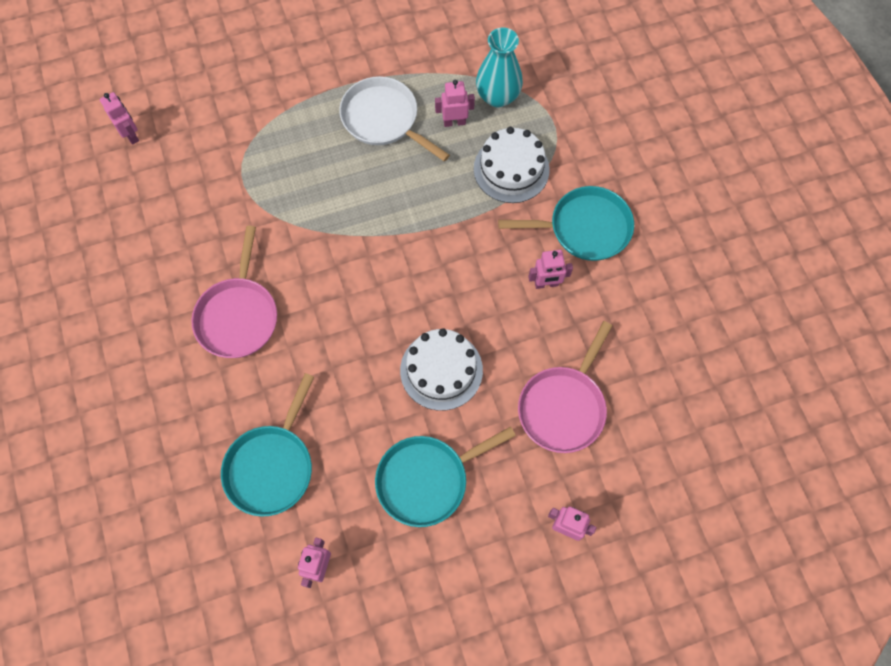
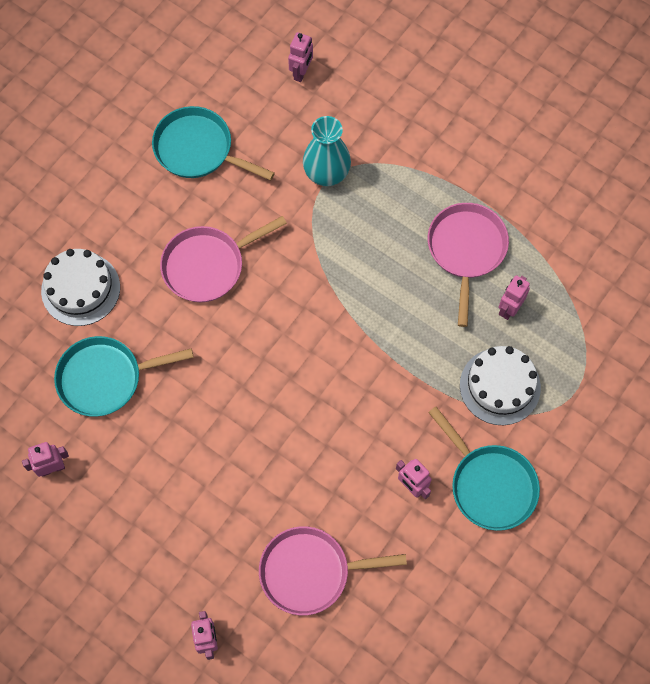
camera: 55 degrees right, 0 degrees up
(383, 119) = (466, 250): white pan -> pink pan
(427, 479) = (173, 503): turquoise pan -> turquoise pan (198, 149)
(441, 370) = (272, 452): white cake -> white cake (80, 289)
(454, 122) = (509, 309): pink robot -> pink robot turned 105 degrees counterclockwise
(497, 96) = (563, 327): turquoise vase -> turquoise vase (326, 173)

